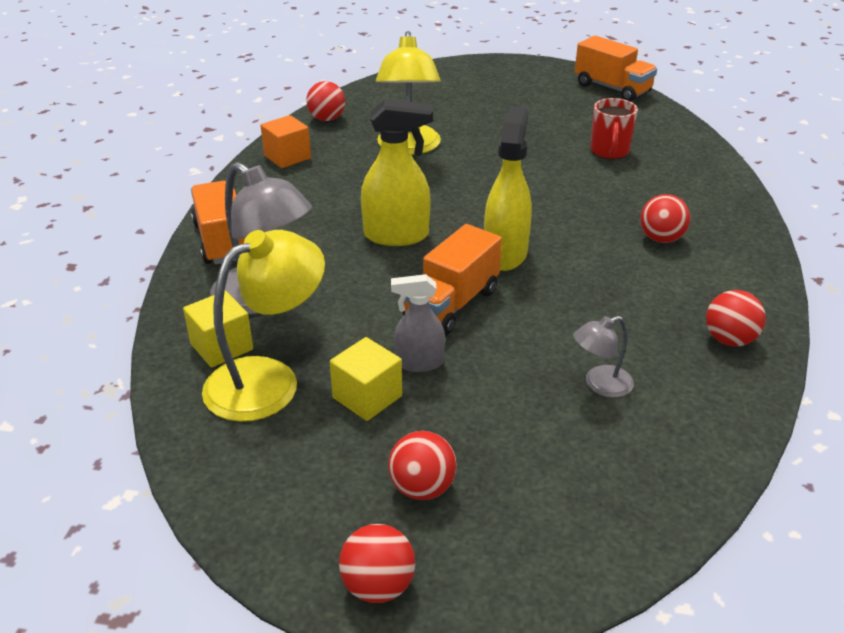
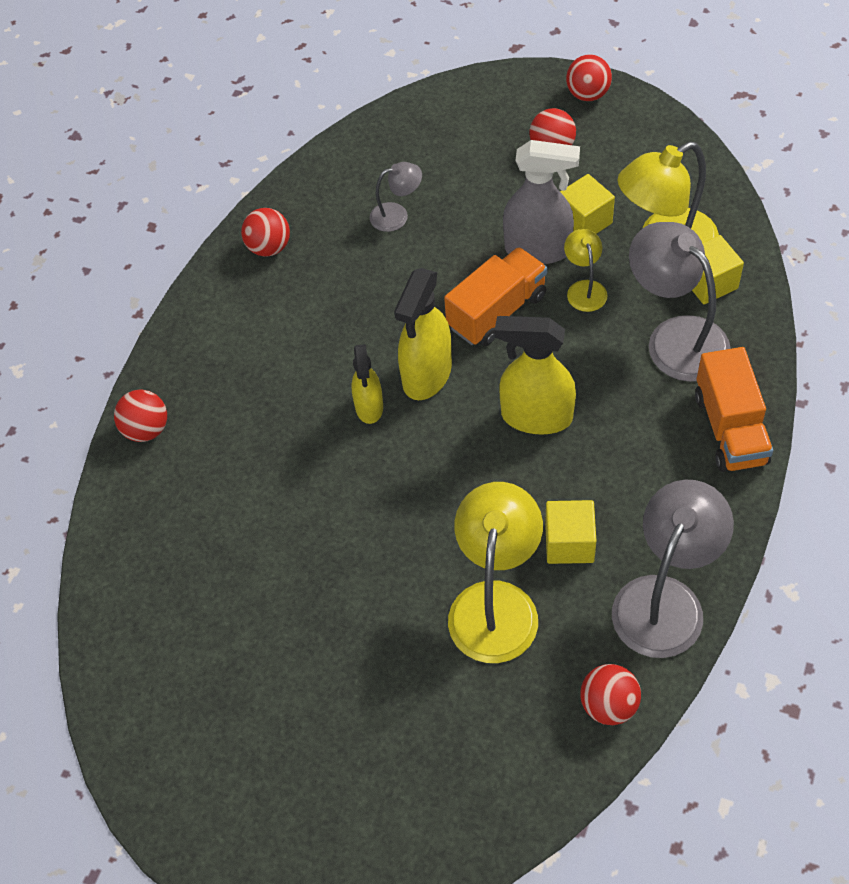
camera: 165 degrees left, 20 degrees up
(287, 157) = (665, 599): orange cube -> grey lamp
(359, 175) = (569, 543): none -> yellow cube
(361, 330) = (584, 289): none -> yellow lamp
(419, 363) = (538, 249): grey spray bottle -> grey spray bottle, size x1.63
(548, 230) = (369, 407): none -> yellow spray bottle
(609, 152) = (230, 557): red mug -> none
(612, 88) = (137, 748): orange truck -> none
(661, 239) = (257, 380): red ball -> red ball (146, 429)

